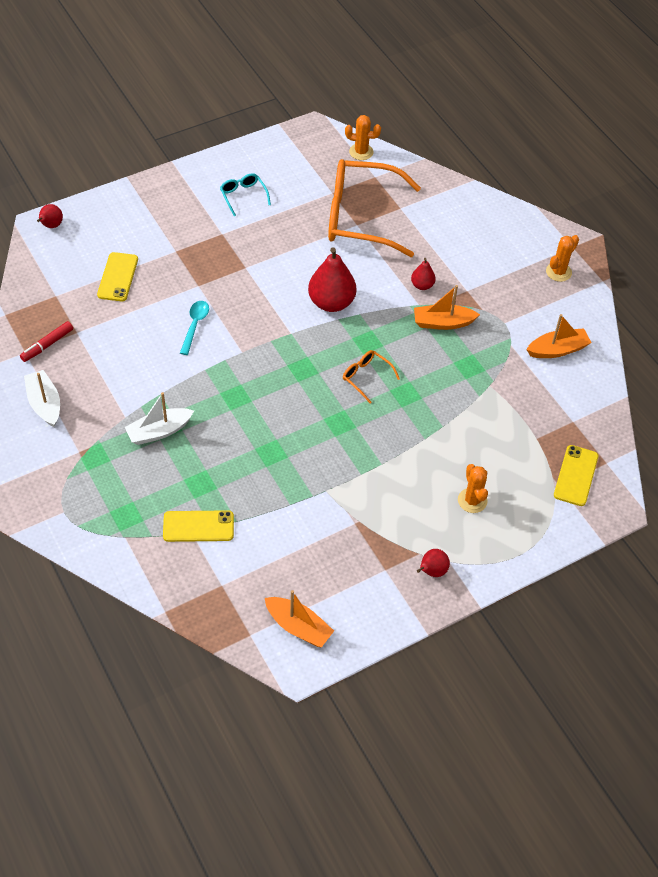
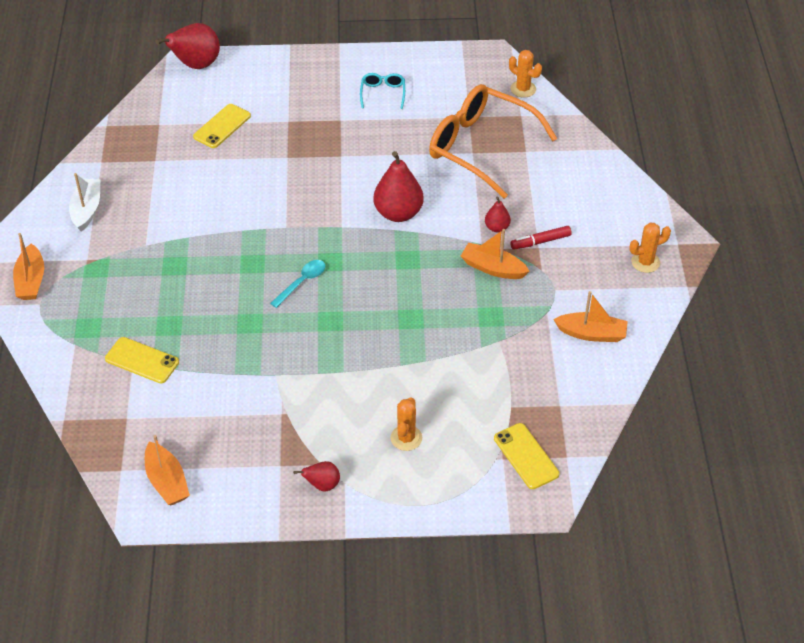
camera: 30 degrees right, 5 degrees down
(39, 493) = (31, 280): none -> orange boat
(47, 345) = (123, 162): red marker -> red marker (540, 241)
(51, 226) = (196, 65): red pear -> red pear, size x1.94
(159, 431) = (165, 268): white boat -> none
(195, 325) = (260, 190): turquoise spoon -> turquoise spoon (302, 282)
(366, 377) = (384, 290): orange glasses -> none
(576, 475) = (526, 456): yellow phone -> yellow phone turned 75 degrees counterclockwise

